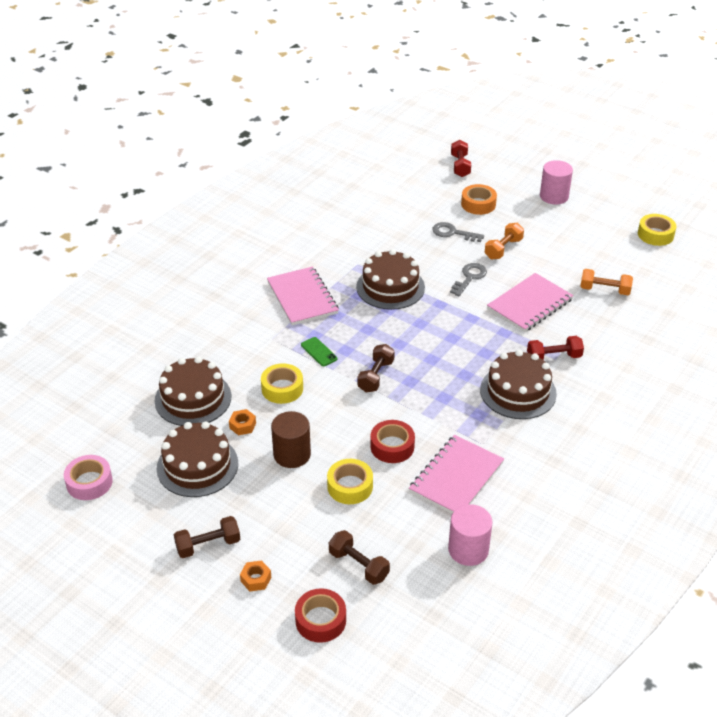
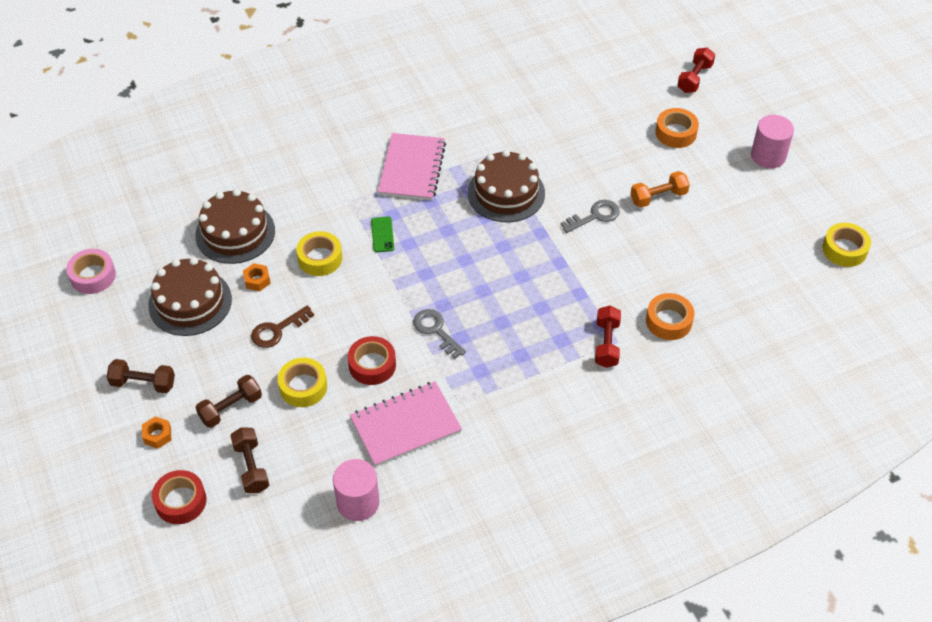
camera: 30 degrees right, 10 degrees up
(292, 454) = (277, 330): brown cylinder -> brown key
(376, 376) = (415, 284): brown dumbbell -> brown dumbbell (230, 408)
(453, 233) = (620, 156): grey key -> grey key (436, 331)
(518, 391) = (538, 364): brown cake -> none
(530, 304) = (632, 273): pink notebook -> none
(553, 357) = (606, 344): red dumbbell -> red dumbbell turned 75 degrees clockwise
(583, 325) = (668, 321): none -> orange tape
(604, 290) = (727, 291): orange dumbbell -> none

